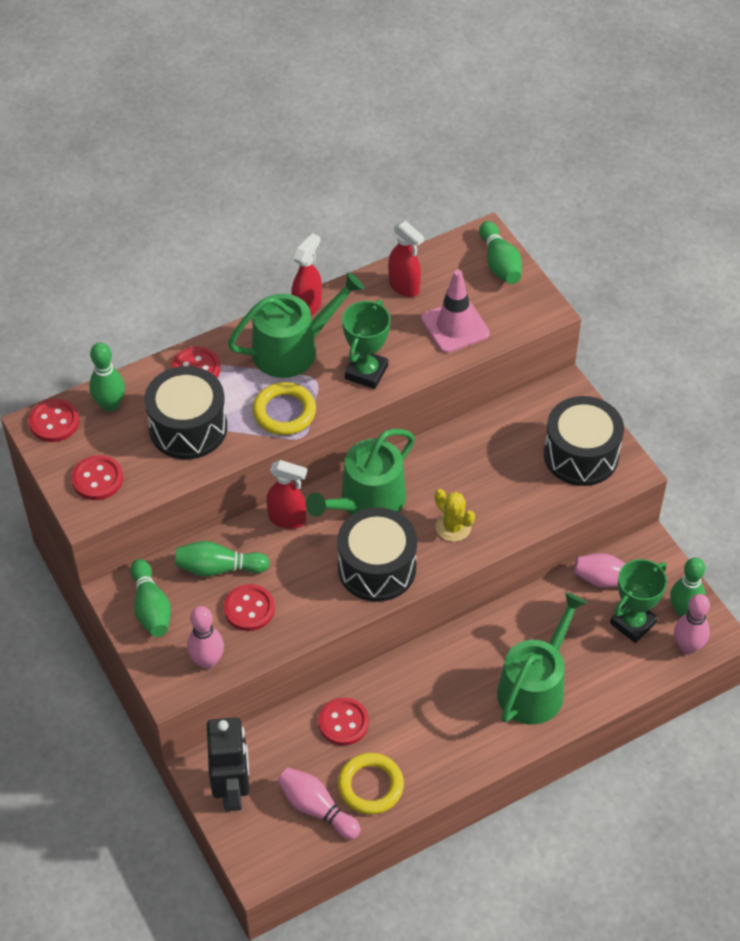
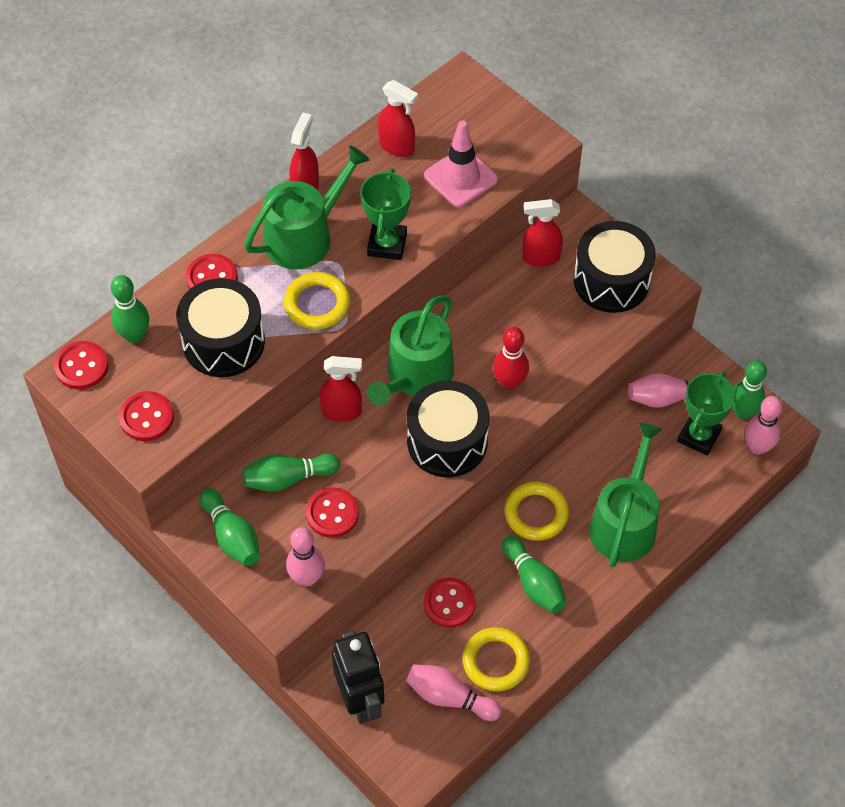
camera: 15 degrees left, 5 degrees up
(452, 659) = (536, 514): none -> yellow ring
(453, 527) = (509, 382): yellow cactus -> red bowling pin
(499, 263) = (485, 103): green bowling pin -> green bowling pin (534, 583)
(519, 419) = (540, 258): none -> red spray bottle

